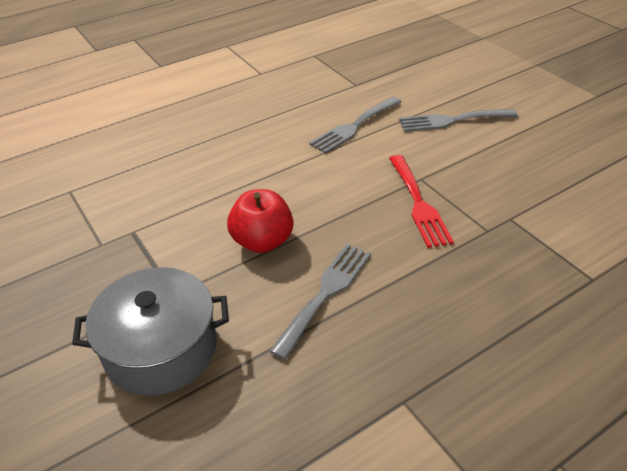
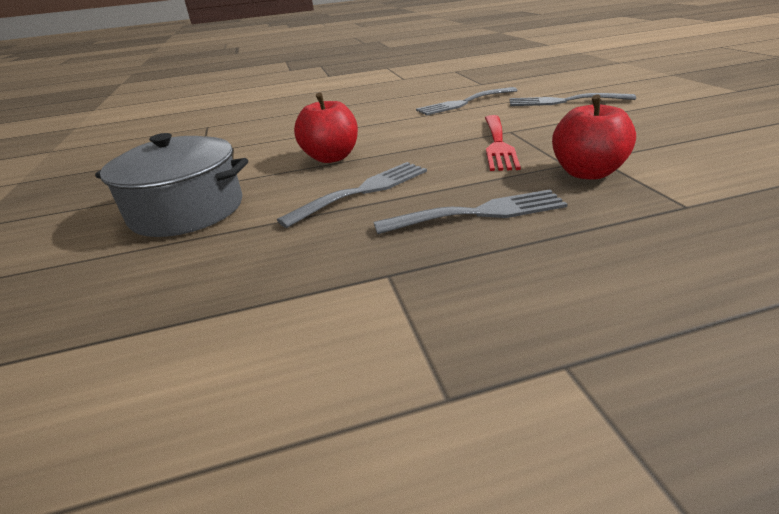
camera: 20 degrees right, 10 degrees down
(442, 311) = (479, 213): none -> grey fork
(509, 242) = (587, 173): none -> red apple

